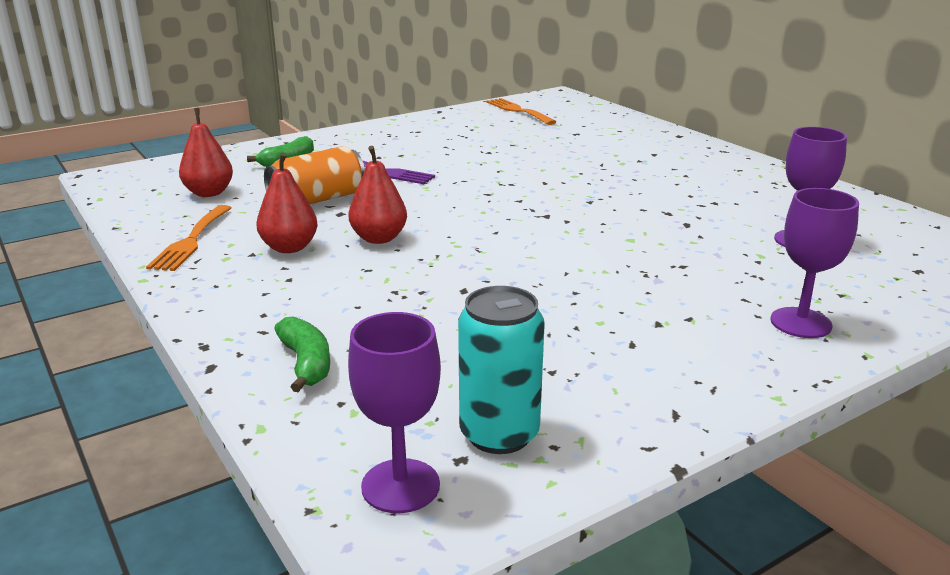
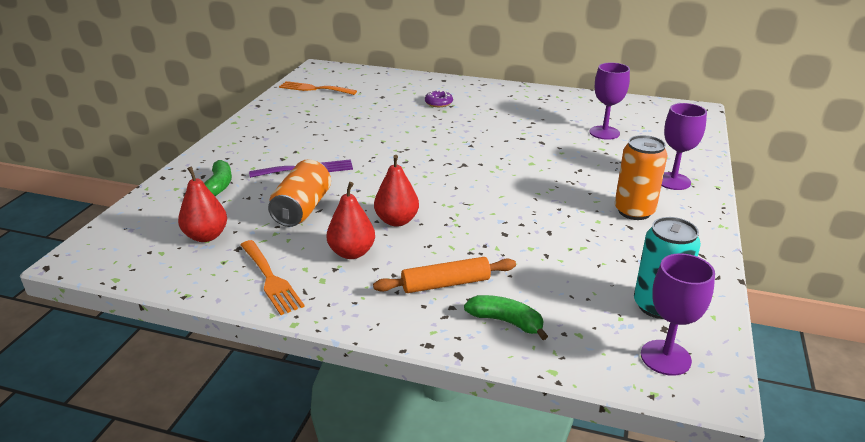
camera: 40 degrees left, 5 degrees up
(317, 306) = (445, 284): none -> orange rolling pin
(629, 154) = (438, 103): none -> purple donut
(671, 331) = (634, 211): none -> orange can

